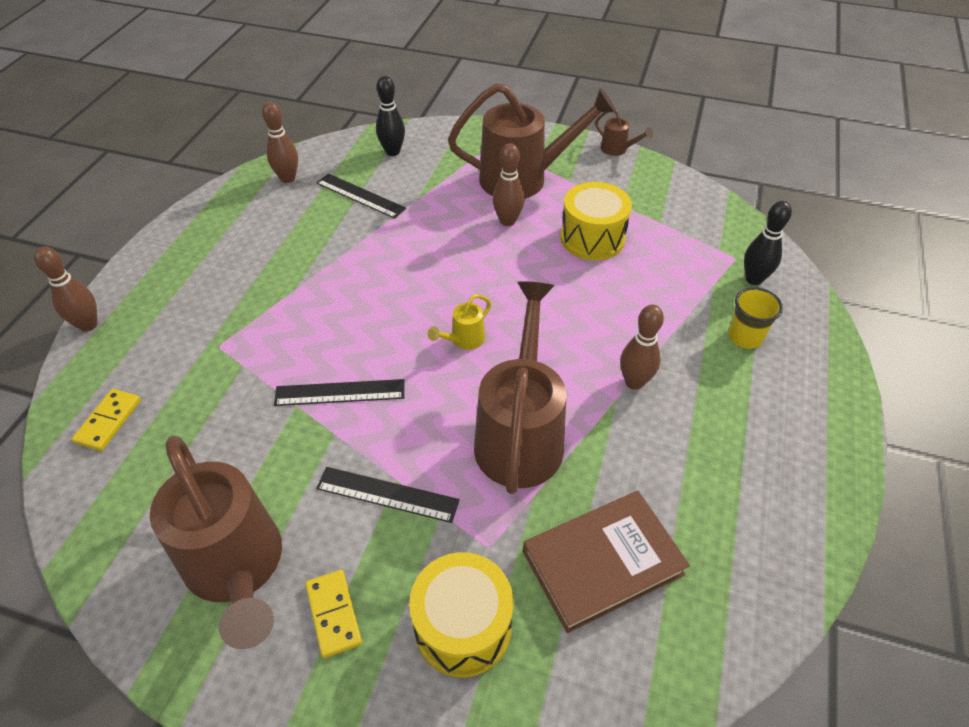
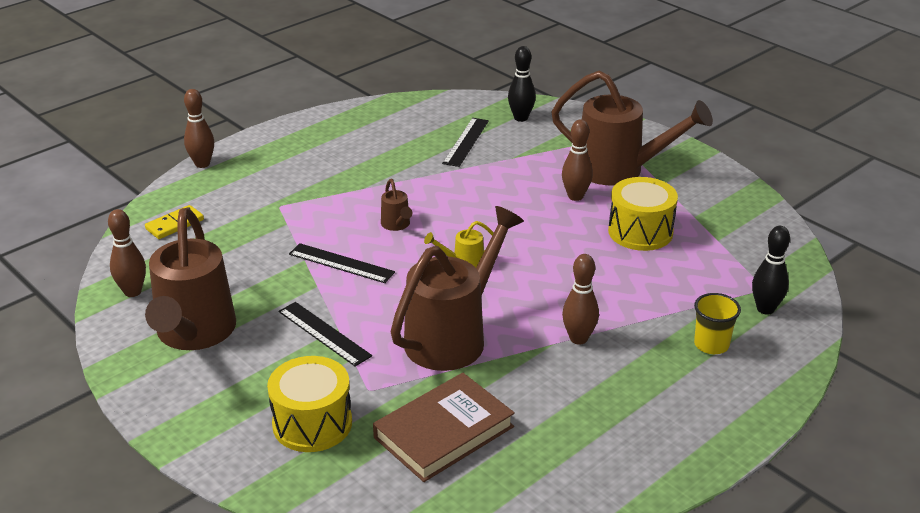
camera: 30 degrees right, 15 degrees down
(288, 178) = (418, 113): brown bowling pin -> brown bowling pin (132, 292)
(334, 614) = (234, 382): yellow domino -> none
(360, 196) = (466, 142): black ruler -> black ruler turned 45 degrees clockwise
(602, 562) = (443, 432): brown book -> brown book turned 45 degrees counterclockwise
(617, 149) = (732, 174): brown watering can -> brown watering can (396, 225)

